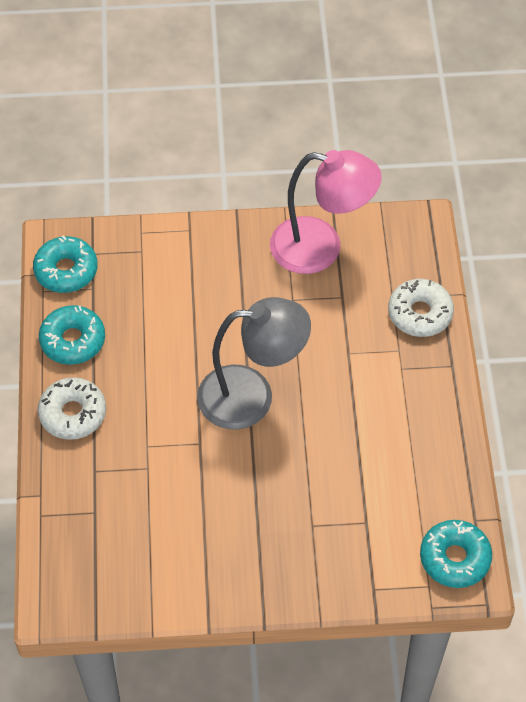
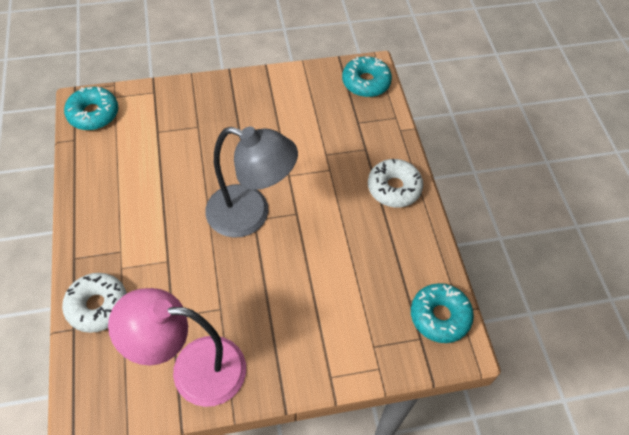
camera: 170 degrees right, 0 degrees up
(73, 340) = (412, 248): turquoise donut -> turquoise donut (366, 82)
(252, 396) = (250, 215): grey lamp -> grey lamp turned 150 degrees counterclockwise

